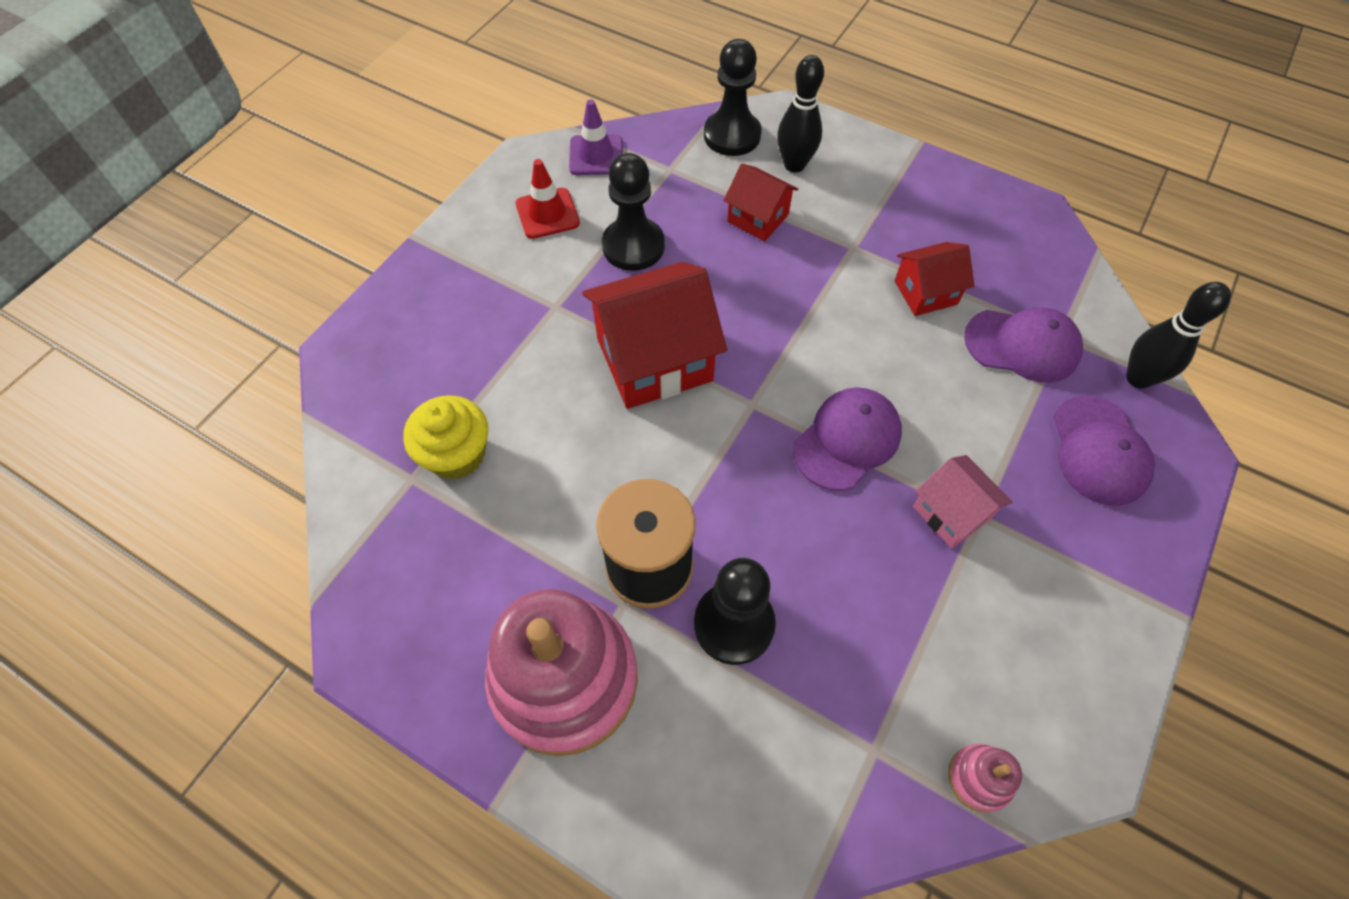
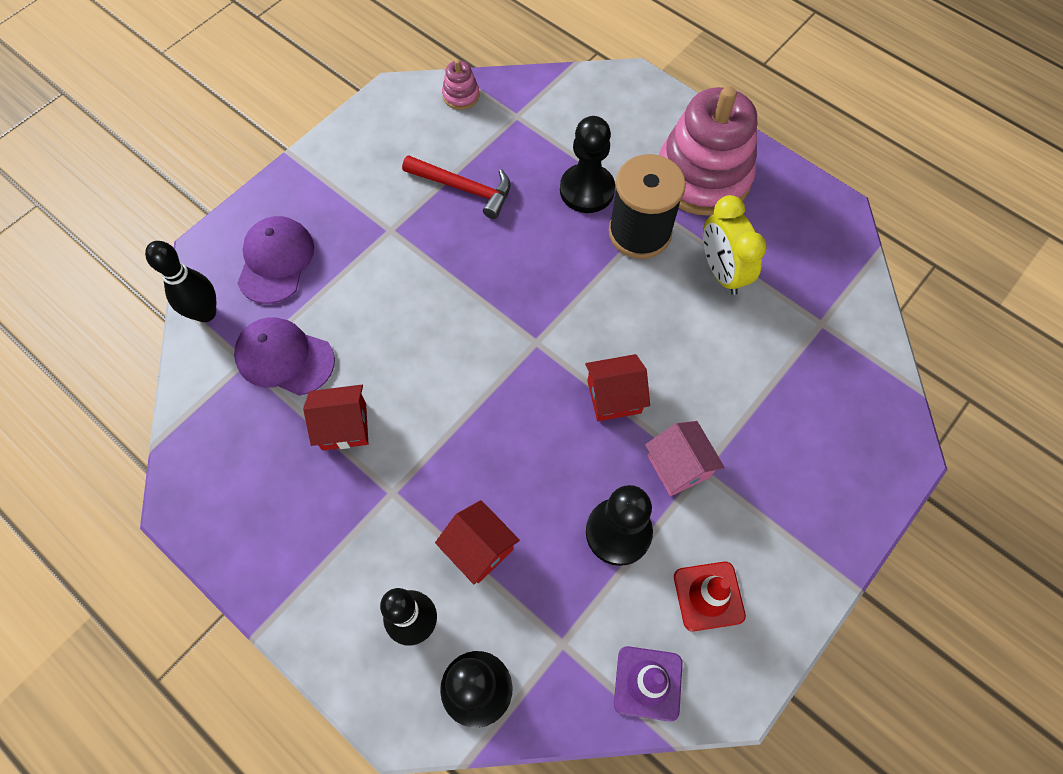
camera: 170 degrees left, 5 degrees up
(456, 454) = (787, 337): yellow cupcake -> none
(536, 527) = (721, 272): none -> yellow clock
(654, 359) = (614, 397): red house -> red house, size x0.55
(847, 440) = (468, 299): purple cap -> none
(908, 597) = (464, 188): none -> red hammer
(951, 512) = (410, 235): pink house -> pink house (678, 466)

